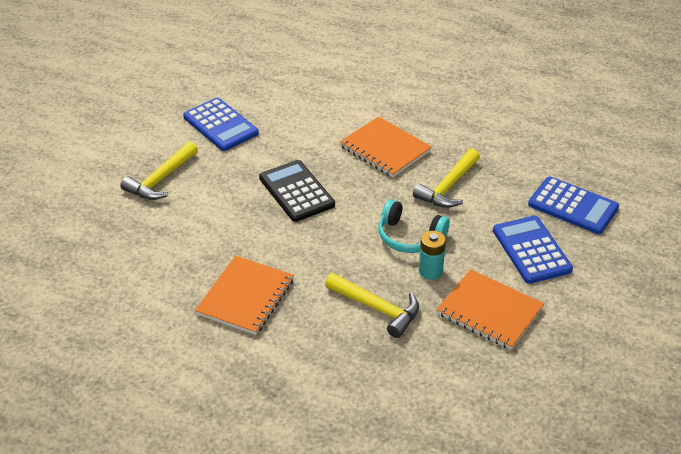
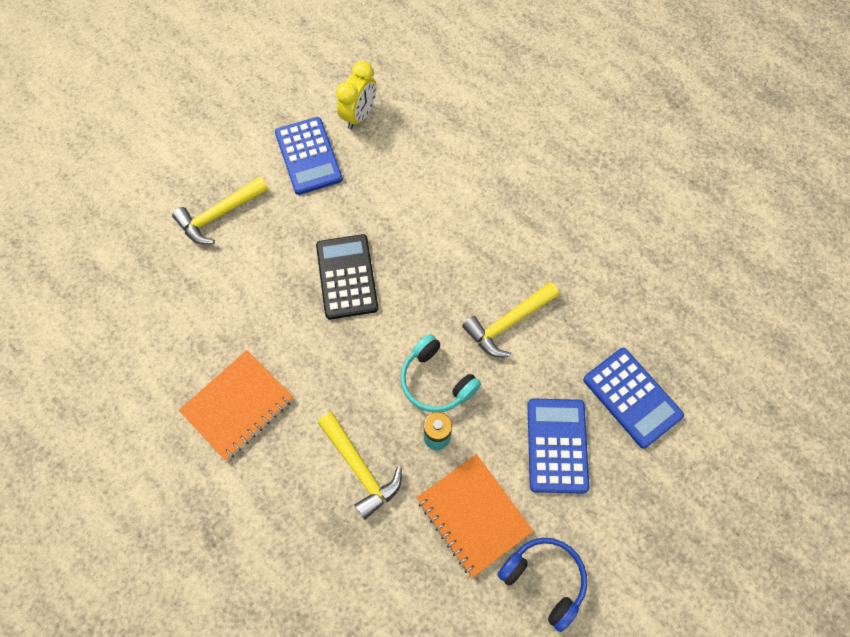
camera: 20 degrees right, 25 degrees up
(251, 91) = (359, 115): none -> yellow clock
(385, 149) = (464, 245): orange notebook -> none
(570, 335) = (544, 579): none -> blue headphones

